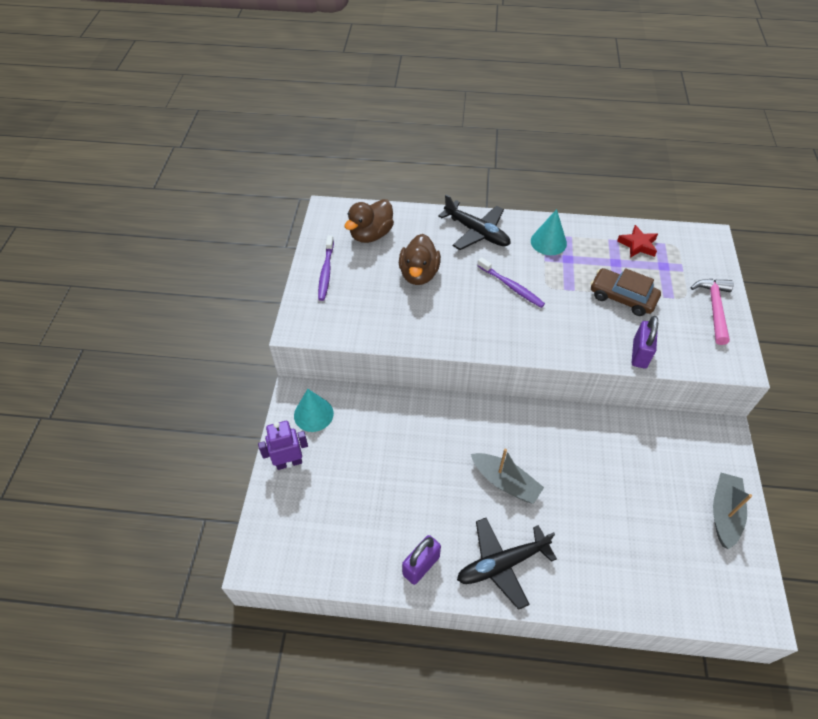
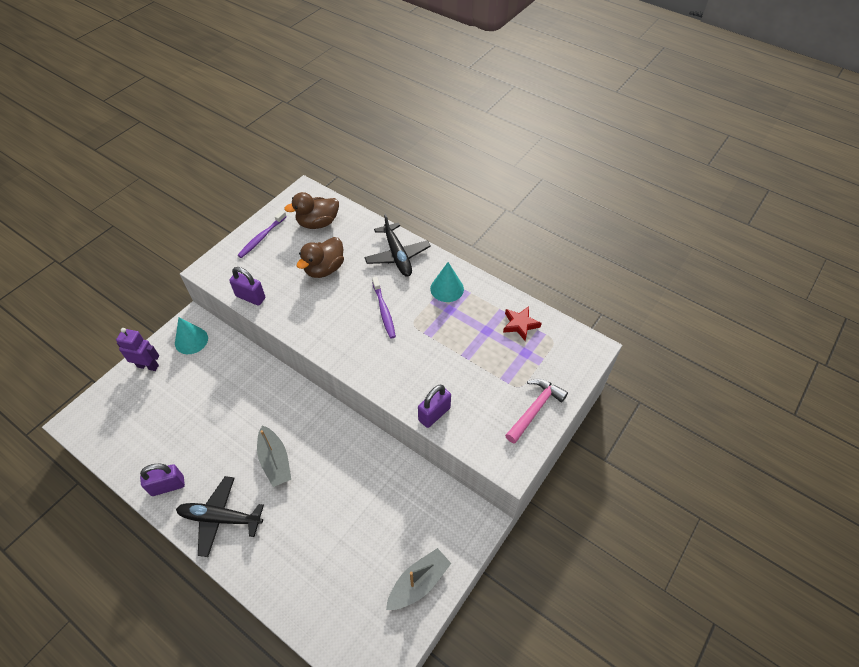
camera: 30 degrees right, 0 degrees up
(370, 333) = (250, 297): none -> purple padlock
(622, 297) = (464, 362): brown car -> none

